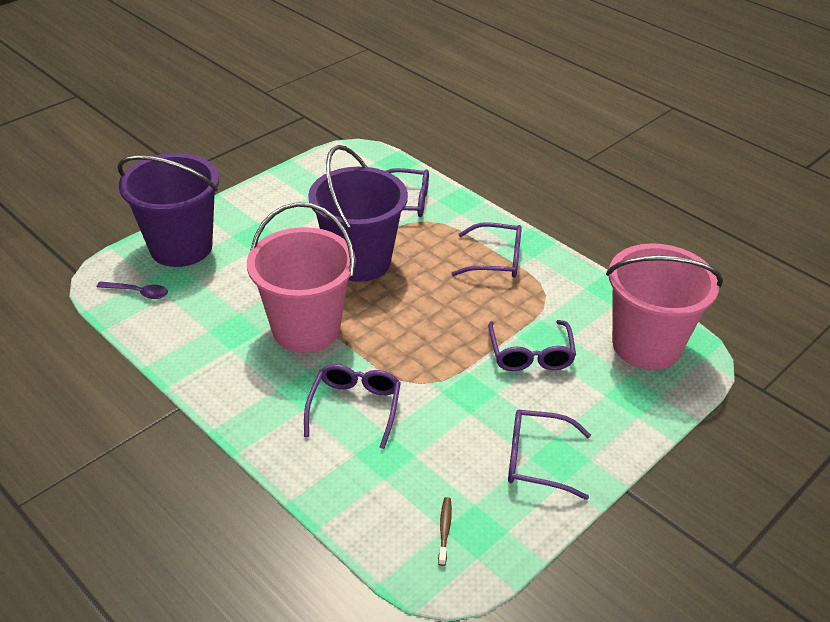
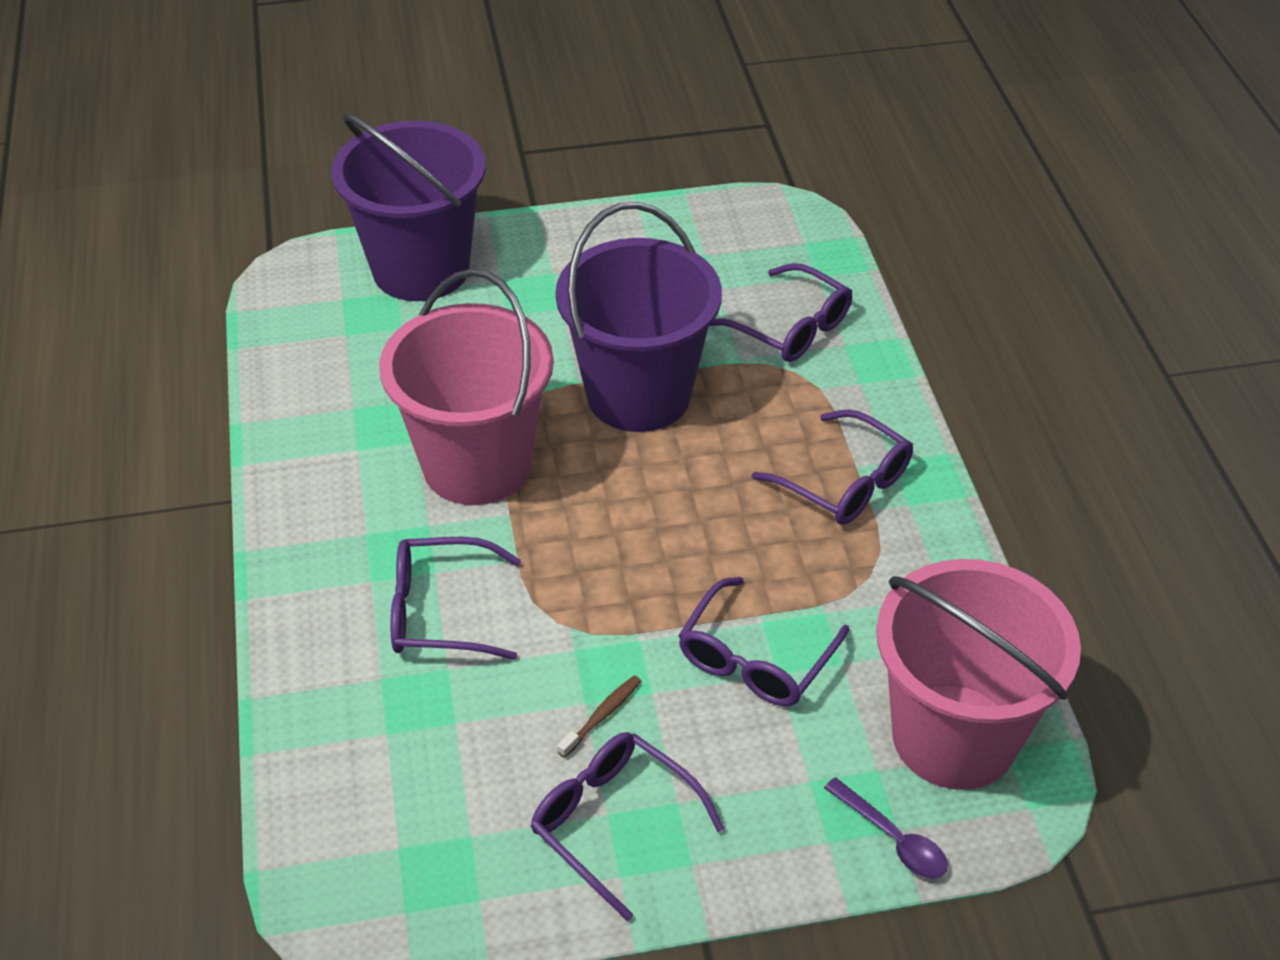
camera: 35 degrees right, 5 degrees up
(138, 293) = (315, 314): purple spoon -> purple spoon (893, 839)
(355, 407) = (439, 611): purple glasses -> purple glasses turned 135 degrees counterclockwise
(444, 530) = (399, 849): brown toothbrush -> brown toothbrush (602, 716)

